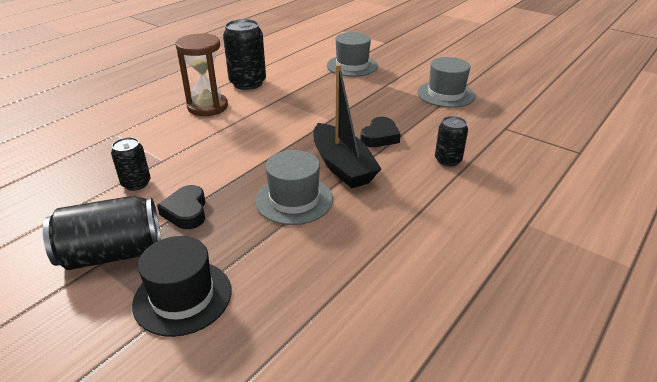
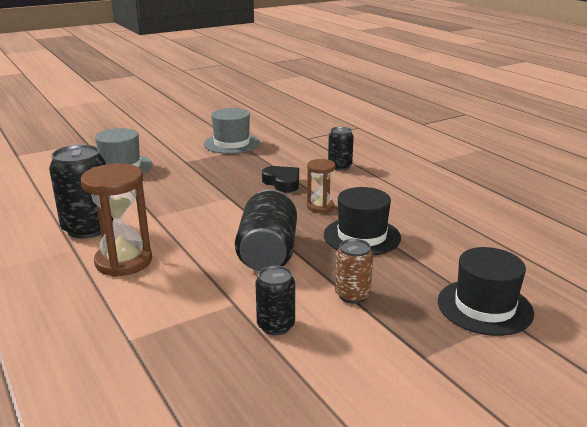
camera: 70 degrees left, 10 degrees down
(112, 254) = (409, 346): black can -> black can (268, 253)
(186, 211) = (352, 295): black heart -> brown can
(294, 200) = (362, 236): grey hat -> black hat
(342, 166) = (320, 207): black boat -> brown hourglass

